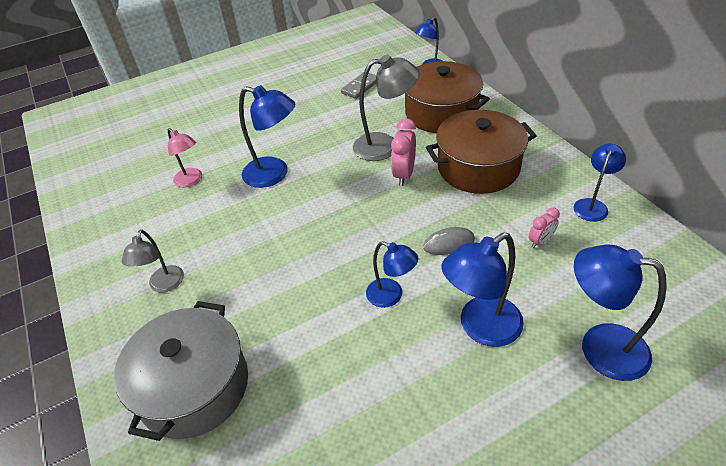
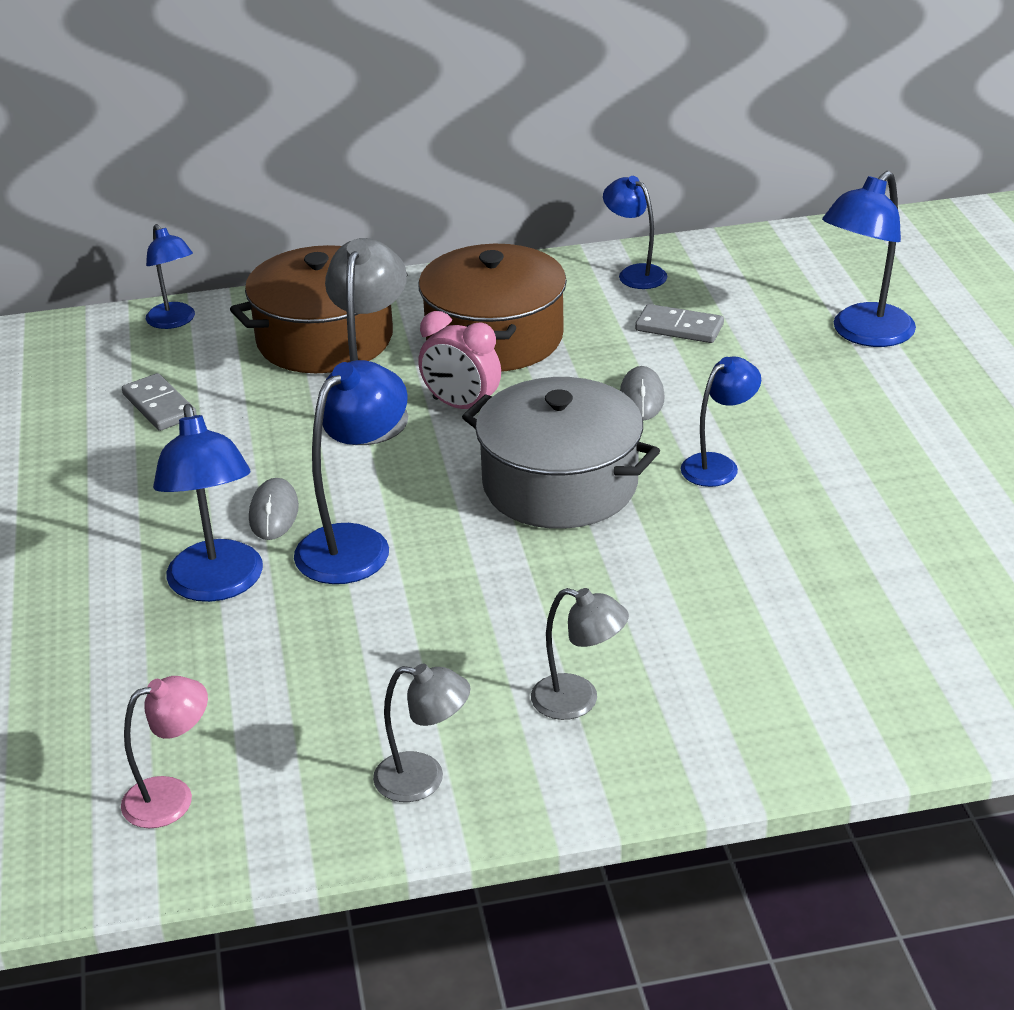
camera: 75 degrees left, 10 degrees down
(109, 245) = (424, 779): none -> grey lamp
(191, 181) = (295, 654): pink lamp -> pink lamp (172, 797)
(194, 386) = (810, 672): grey pot -> grey pot (560, 484)
(291, 143) = (274, 513): none -> grey mouse
(480, 328) = (804, 406): blue lamp -> blue lamp (218, 585)
(540, 241) = (679, 327): pink clock -> grey domino

